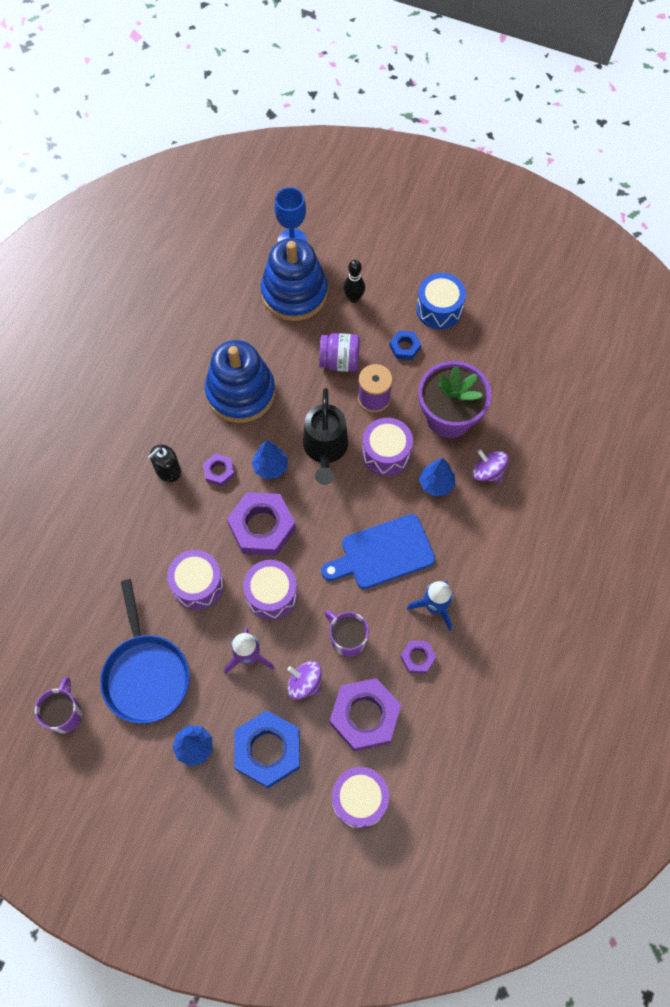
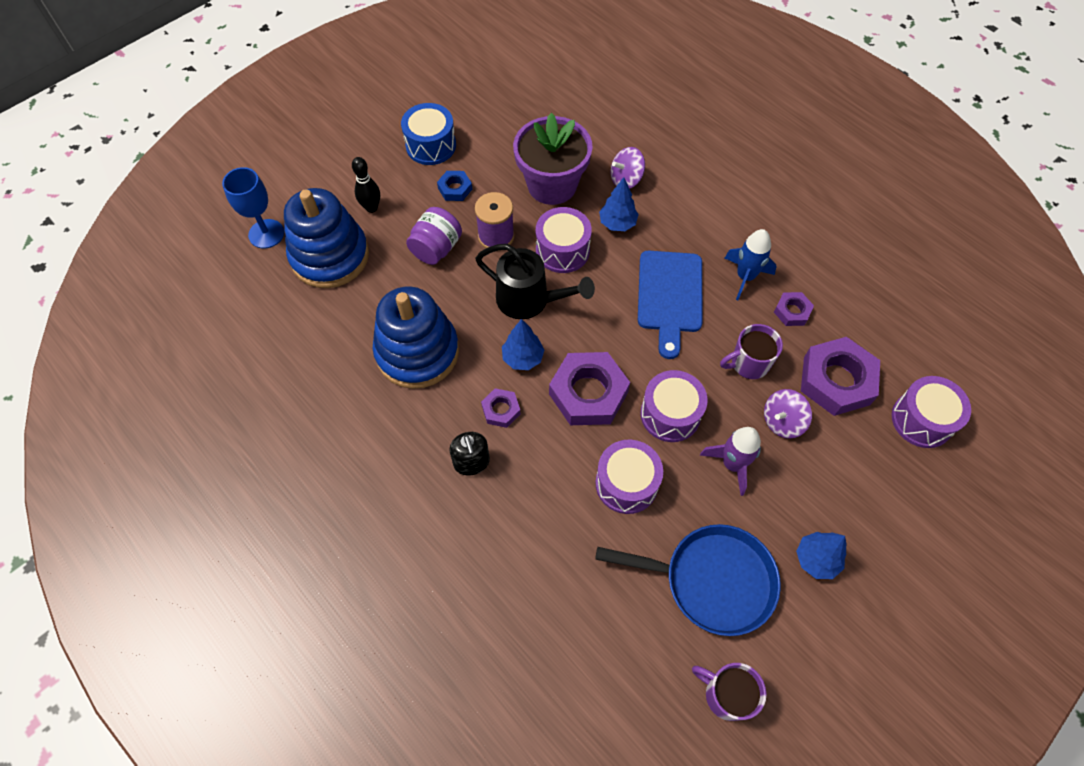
camera: 65 degrees left, 5 degrees down
(267, 750) = (844, 485): blue nut -> none

